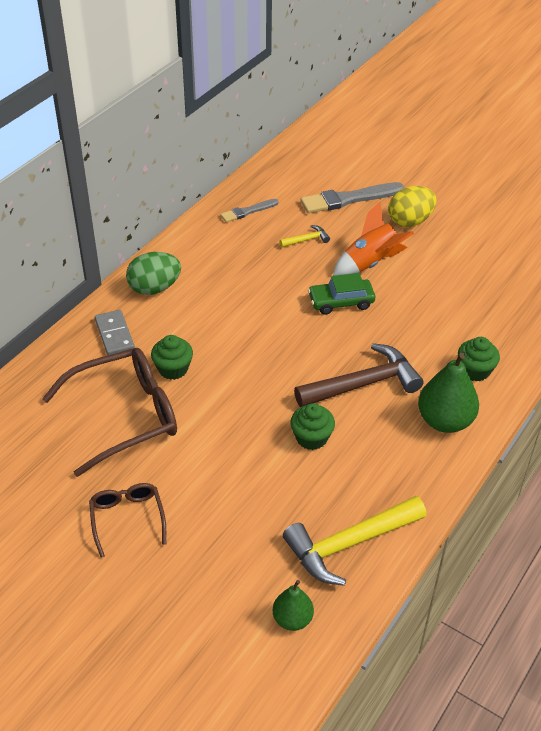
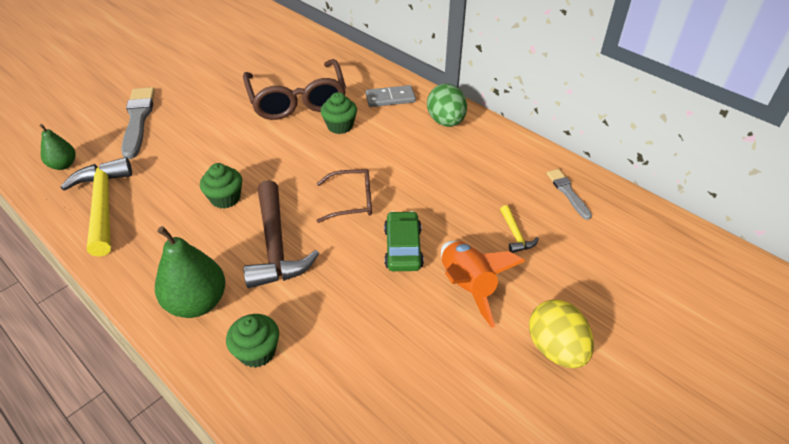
camera: 100 degrees right, 0 degrees up
(127, 519) = (200, 97): brown glasses -> brown glasses (351, 201)
(348, 199) = (601, 288): grey brush -> grey brush (138, 120)

